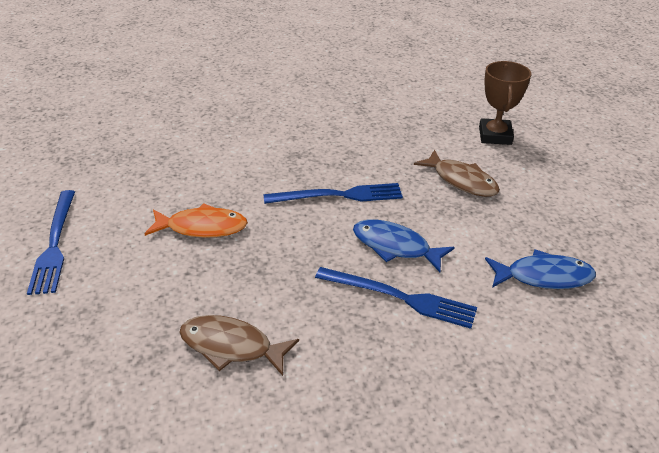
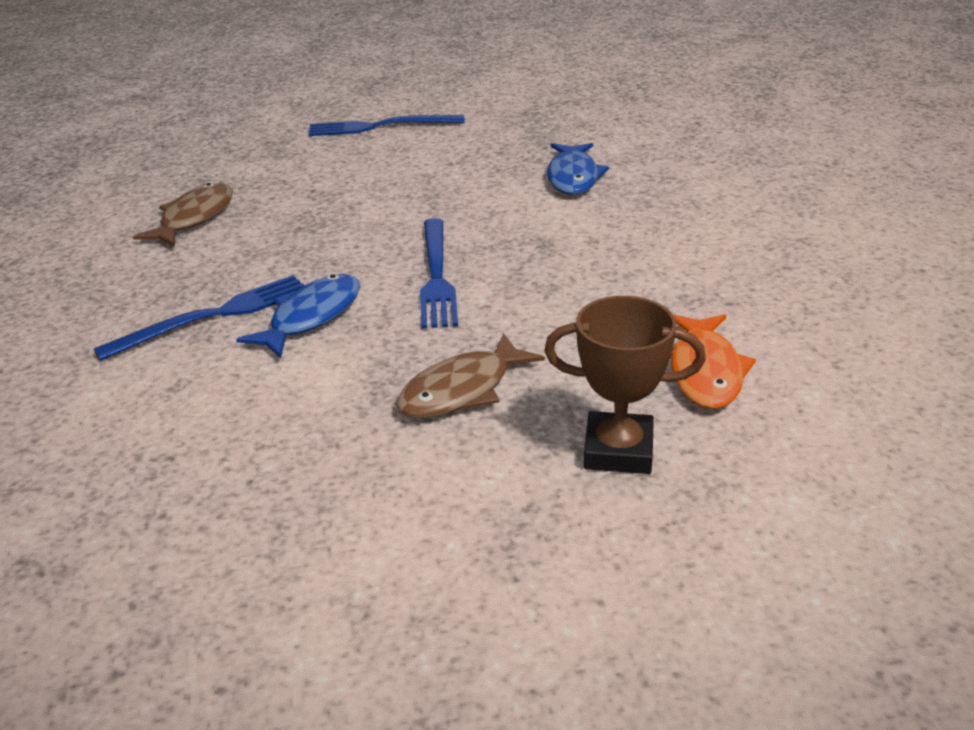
camera: 95 degrees right, 5 degrees down
(202, 227) = (388, 191): orange fish -> orange fish (705, 371)
(400, 297) = (213, 316): blue fork -> blue fork turned 150 degrees counterclockwise
(543, 276) = (196, 445): blue fish -> blue fish (573, 177)

